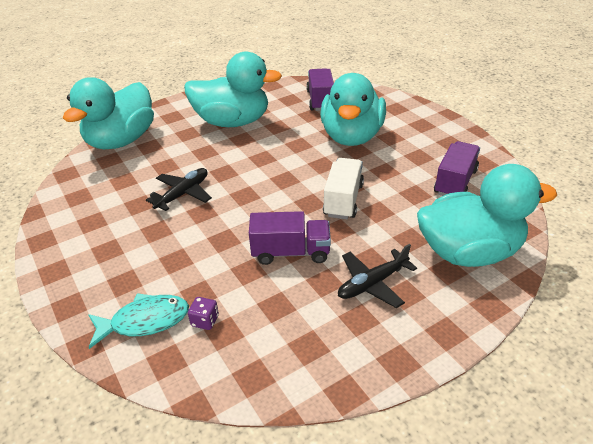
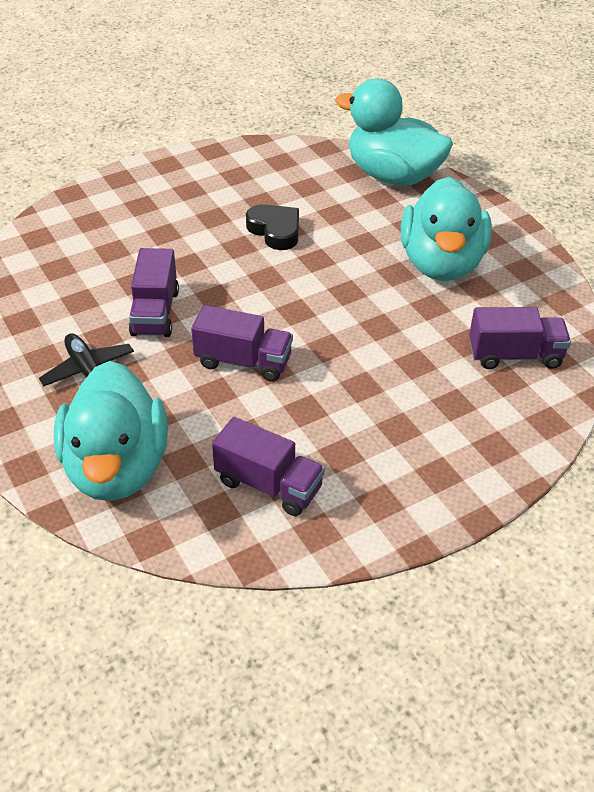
camera: 90 degrees right, 5 degrees up
(145, 321) = (87, 221): turquoise fish -> none
(183, 194) = (275, 230): black plane -> black heart
(205, 321) = (75, 256): purple dice -> none
(343, 200) = (243, 361): white truck -> purple truck
(351, 136) = (400, 383): turquoise duck -> none

